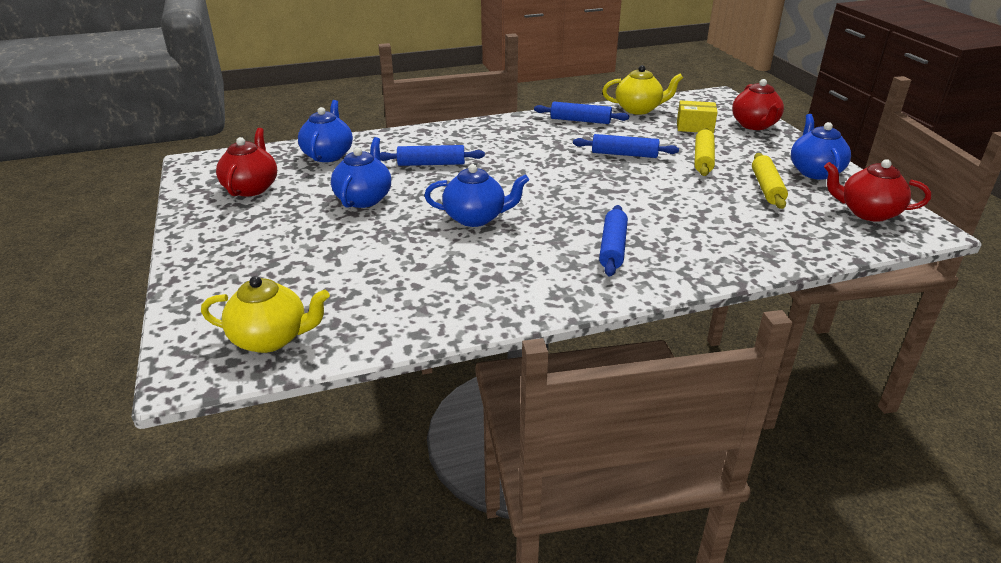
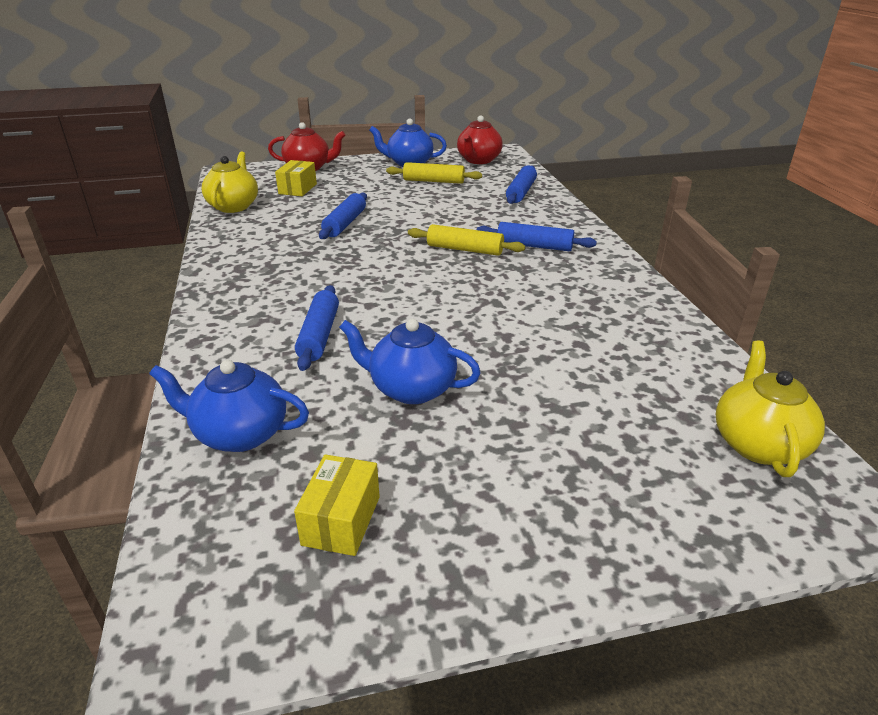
camera: 85 degrees left, 0 degrees up
(251, 188) = (341, 520): red teapot -> yellow box
(476, 218) = (474, 308): blue teapot -> none
(580, 120) = (242, 236): blue rolling pin -> blue rolling pin (521, 192)
(703, 159) = (371, 194): yellow rolling pin -> yellow rolling pin (465, 249)

